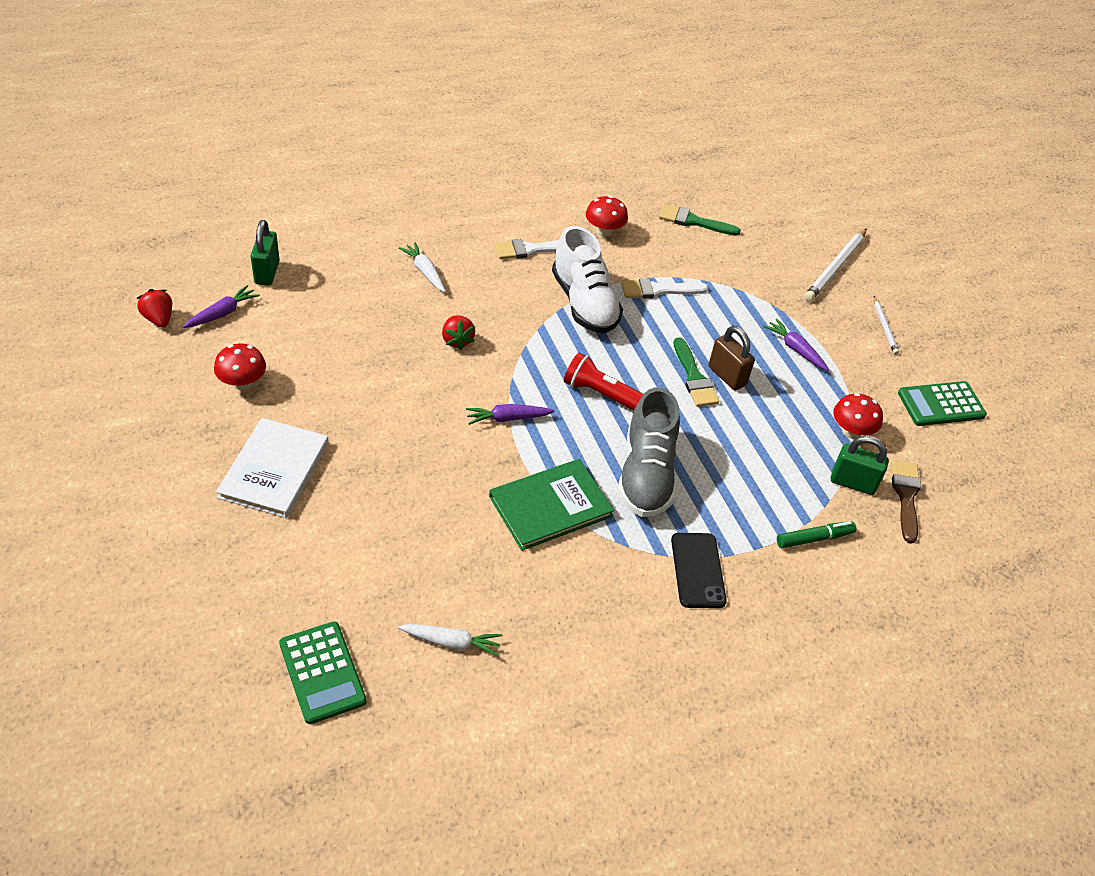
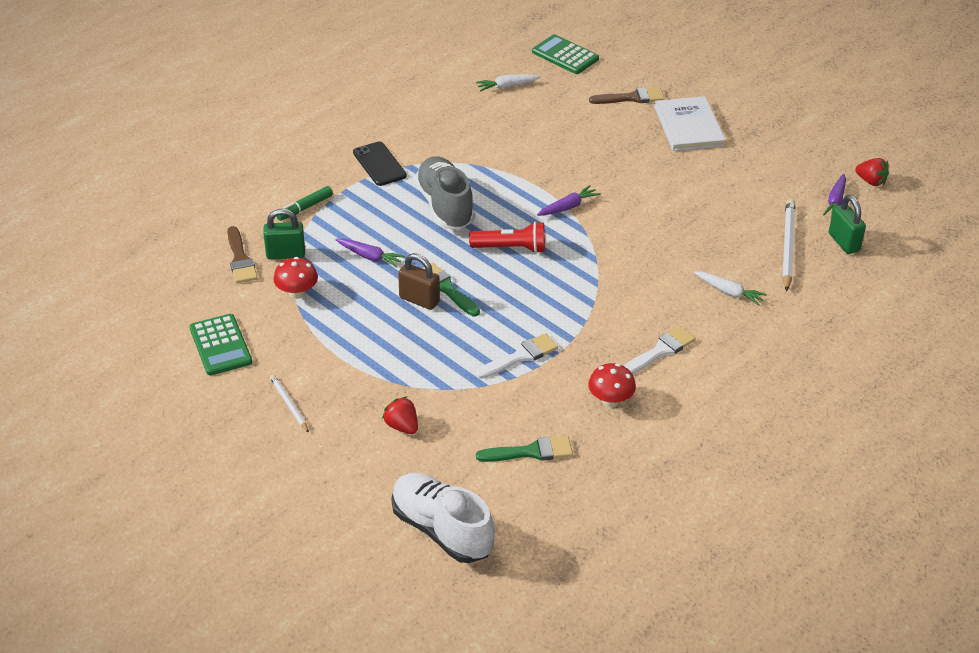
camera: 160 degrees right, 5 degrees down
(242, 383) = (765, 164): red mushroom -> none
(301, 546) = (631, 98): none -> brown brush
(457, 340) = (651, 246): red strawberry -> red strawberry (402, 426)
(550, 506) = (498, 166): green book -> none
(584, 303) = (576, 317): white shoe -> white shoe (442, 530)
(795, 349) = (368, 347): purple carrot -> purple carrot (370, 257)
(835, 267) = (358, 456): white pencil -> white pencil (787, 246)
(941, 404) = (220, 345): green calculator -> green calculator turned 105 degrees clockwise

